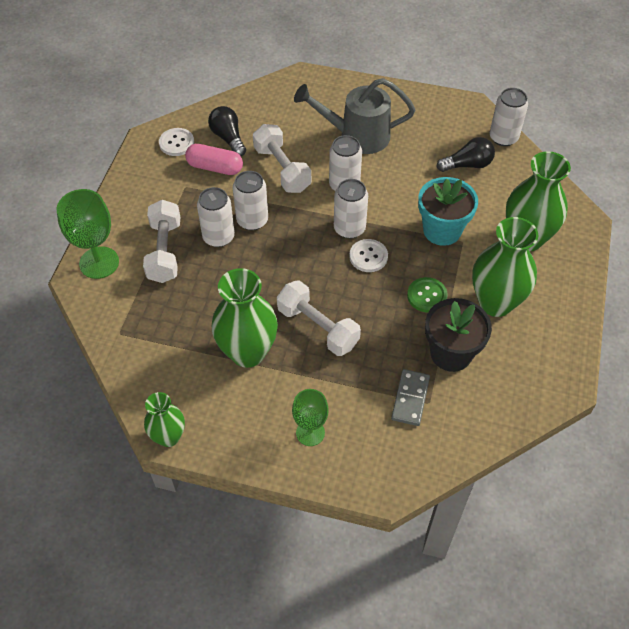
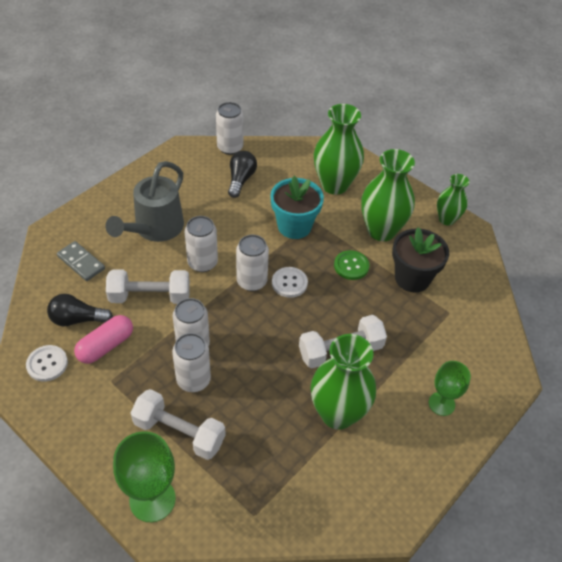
camera: 65 degrees left, 5 degrees down
(168, 437) = (396, 518): green vase -> green vase (447, 219)
(410, 398) = (440, 322): grey domino -> grey domino (81, 262)

